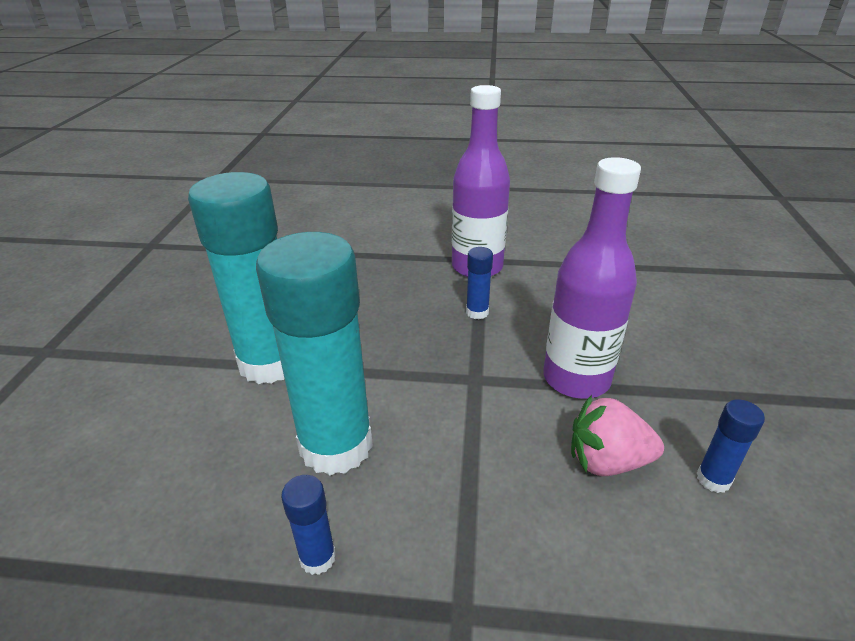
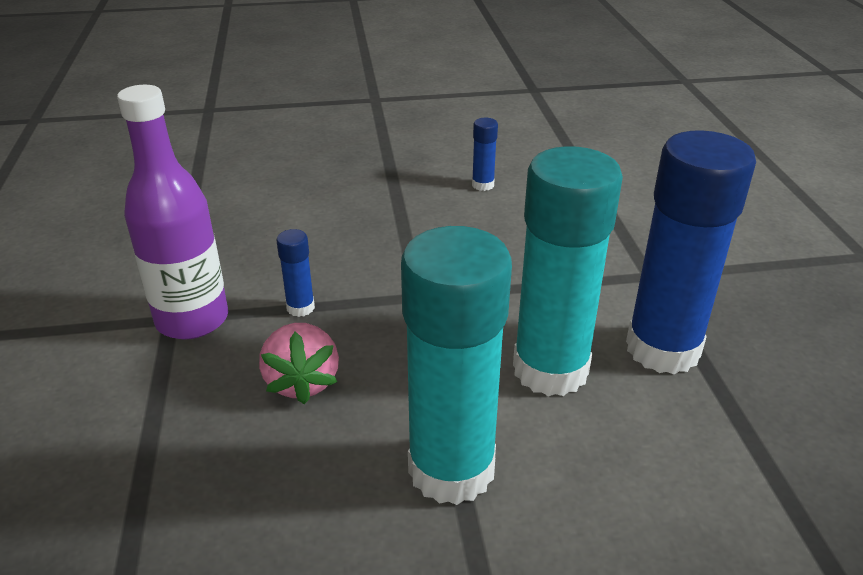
camera: 105 degrees left, 0 degrees up
(317, 557) = (663, 349): blue glue stick -> blue glue stick, size x2.44
(576, 379) = (398, 239): purple bottle -> none
(607, 461) = (488, 224): pink strawberry -> pink strawberry (302, 382)

